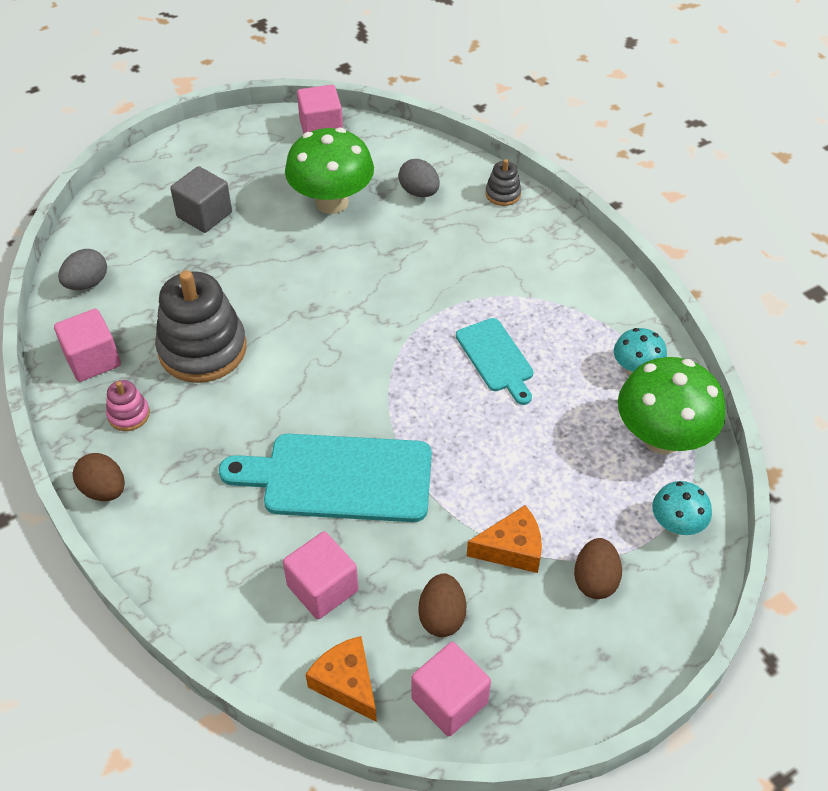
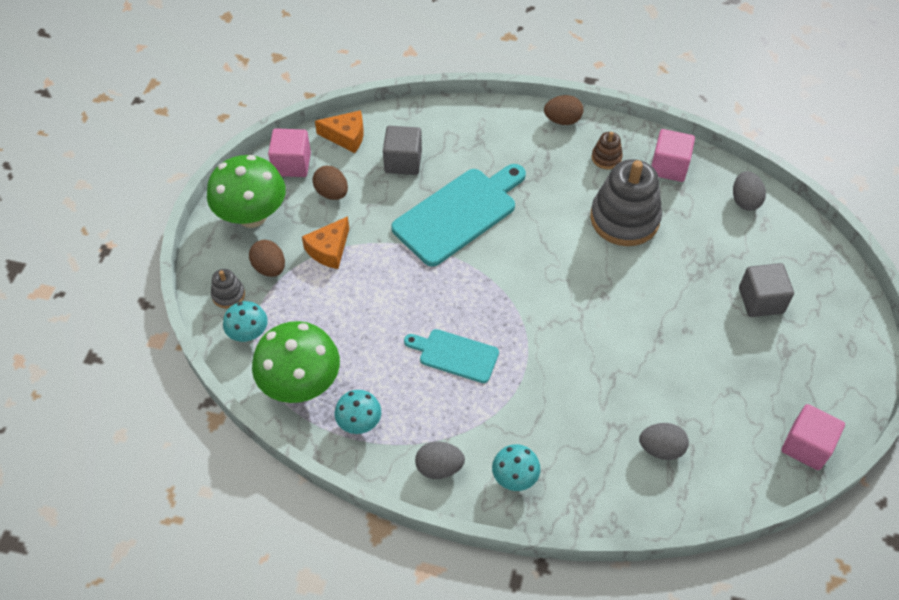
camera: 135 degrees right, 5 degrees up
(129, 414) = (606, 158): pink stacking toy -> brown stacking toy
(322, 588) = (403, 161): pink cube -> grey cube
(332, 202) = (703, 384): green mushroom -> green mushroom (252, 216)
(503, 194) = (603, 504): grey stacking toy -> grey stacking toy (228, 295)
(548, 249) = (514, 477): none -> turquoise mushroom
(600, 294) = (439, 467): none -> grey egg

